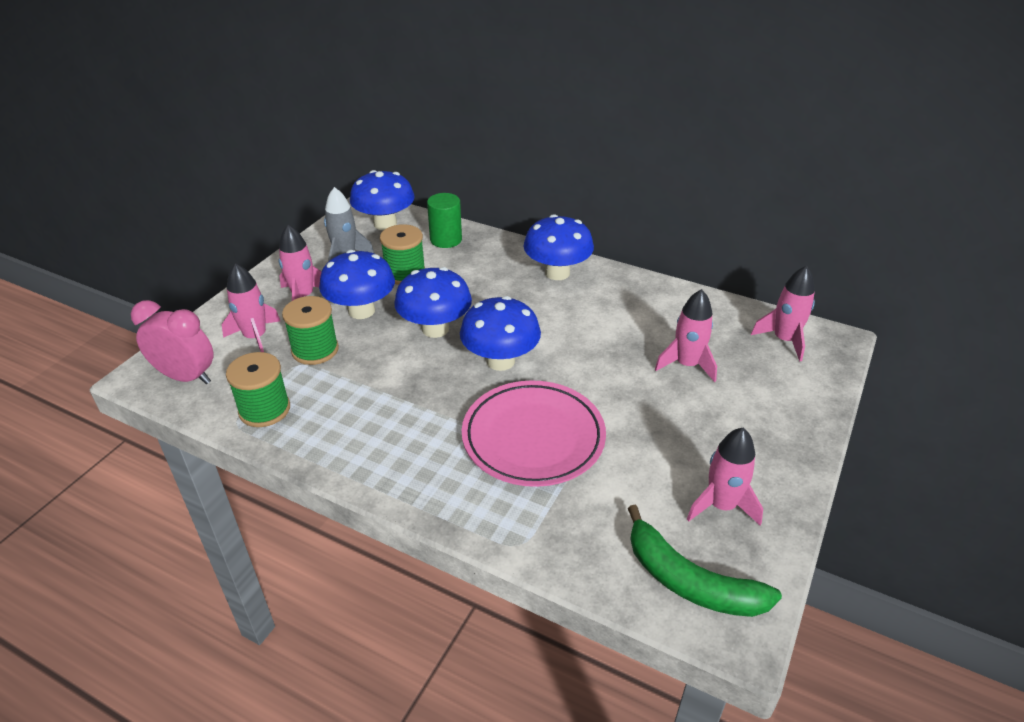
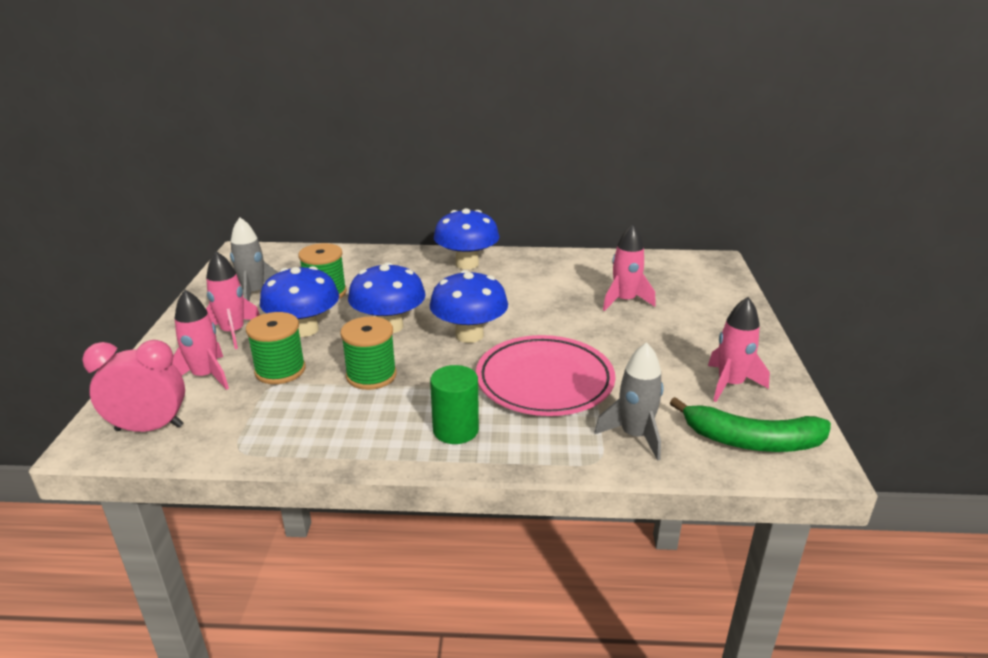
camera: 25 degrees left, 10 degrees down
(264, 409) = (263, 431): green spool -> green spool (371, 375)
(385, 224) = (274, 261): blue mushroom -> none
(446, 240) = (345, 261): green cylinder -> green cylinder (455, 430)
(574, 530) = (634, 435): none -> grey rocket
(784, 340) = (681, 269): pink rocket -> none

